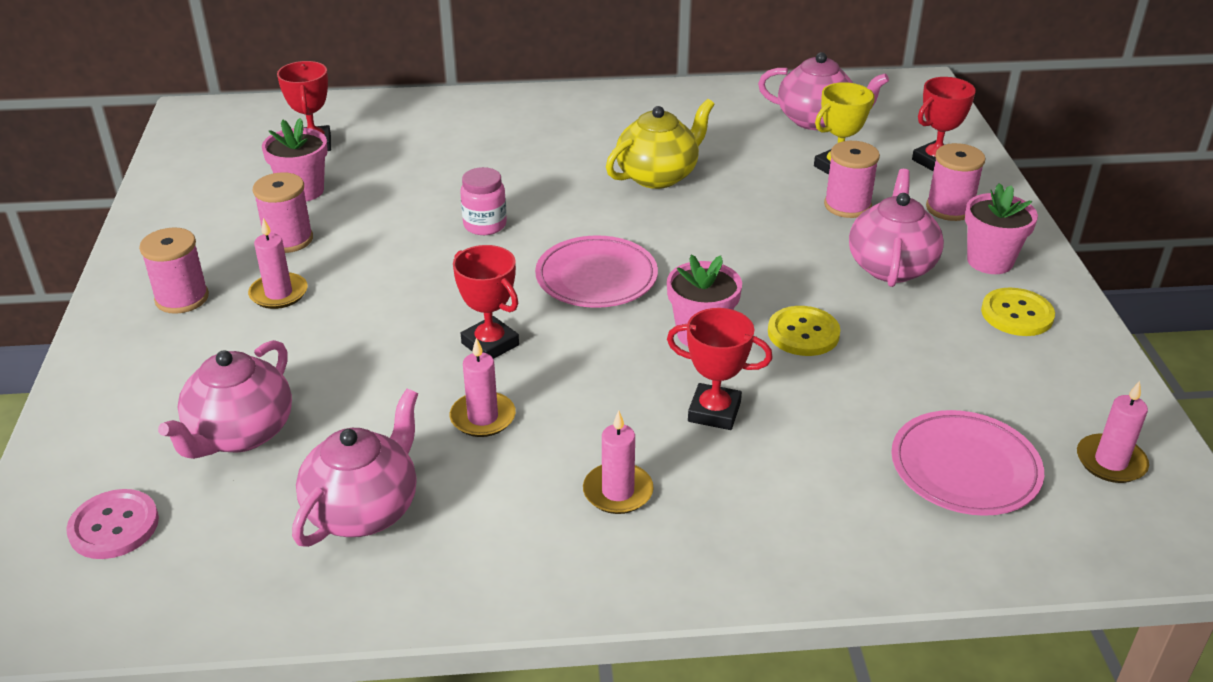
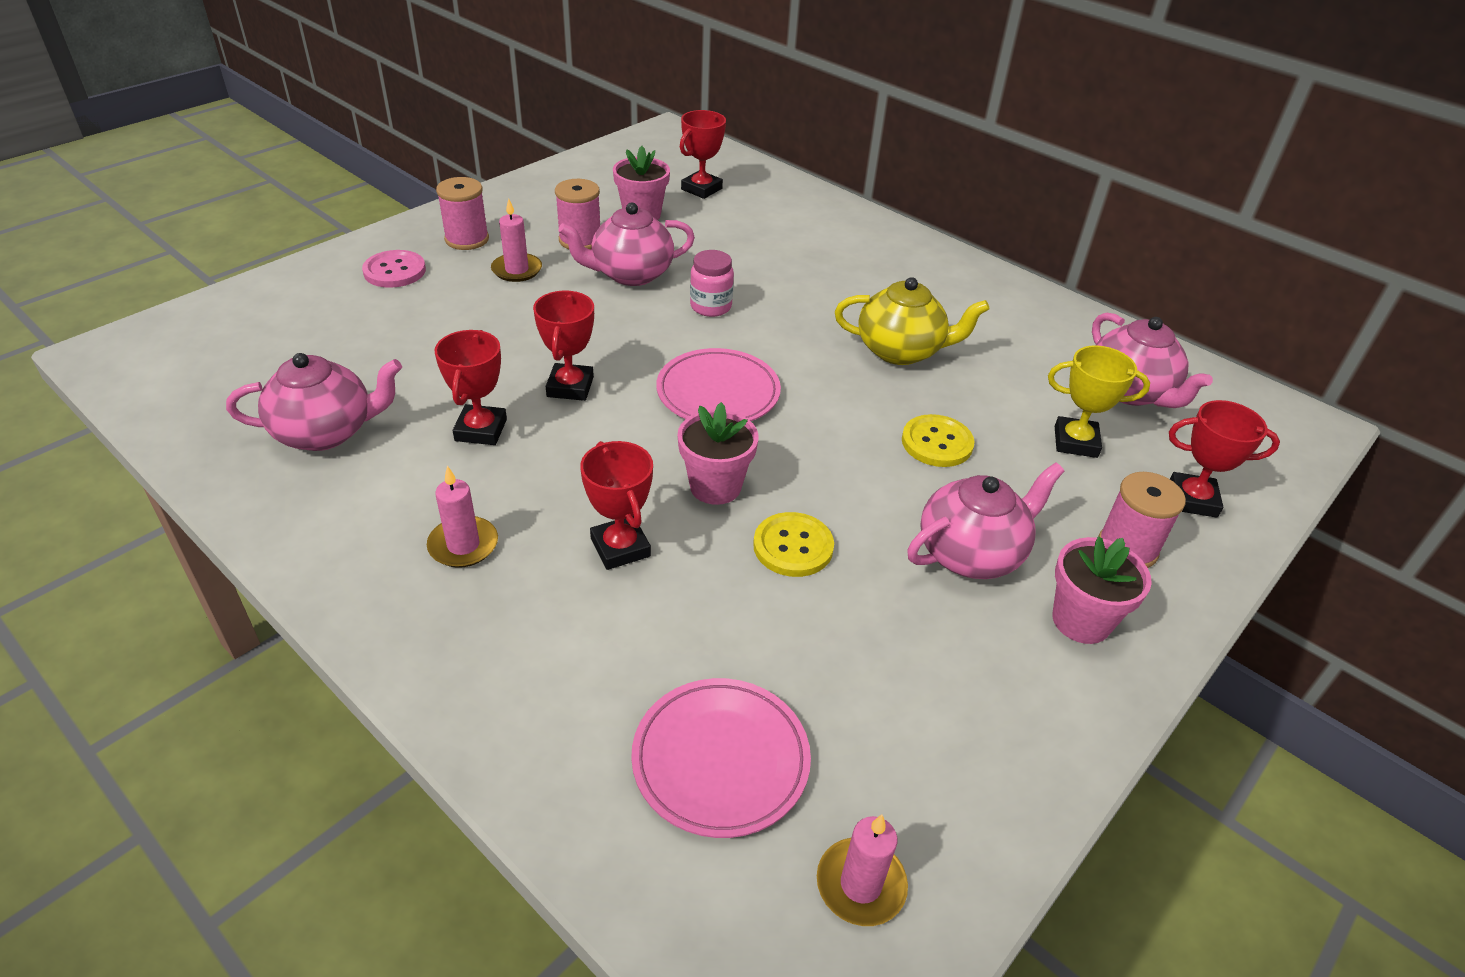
camera: 45 degrees right, 5 degrees up
(114, 526) = (220, 343): pink button -> pink button (394, 271)
(240, 434) = (354, 338): pink teapot -> pink teapot (630, 274)
(483, 417) = (481, 430): pink candle -> red trophy
(847, 206) = (1025, 478): pink spool -> none
(1017, 314) = (1019, 685): yellow button -> yellow button (937, 443)

